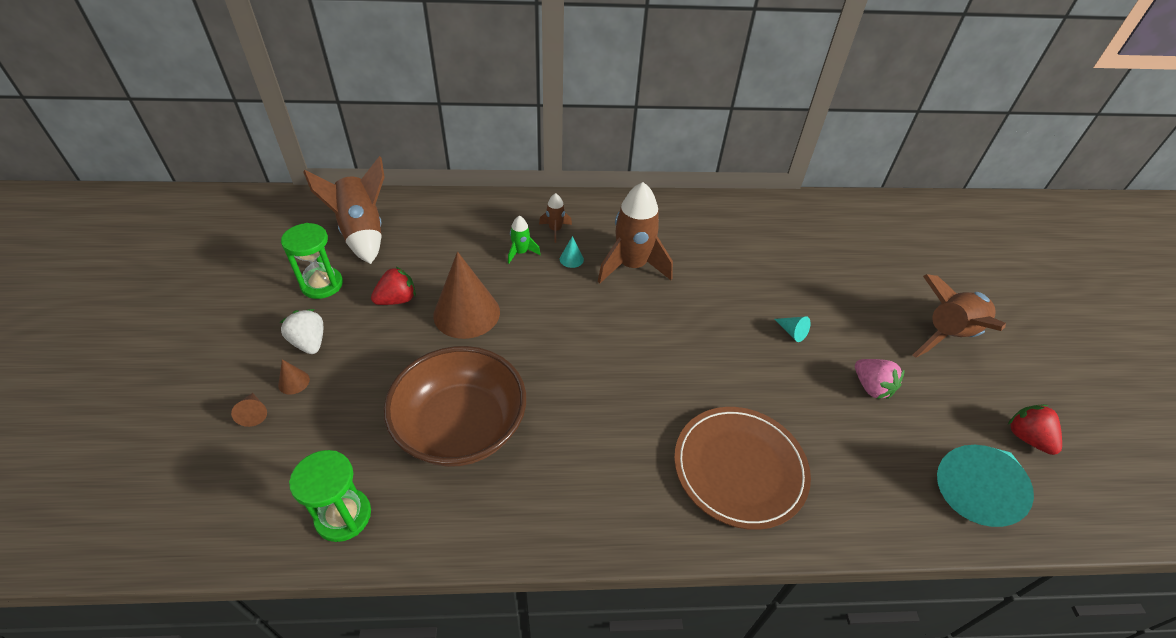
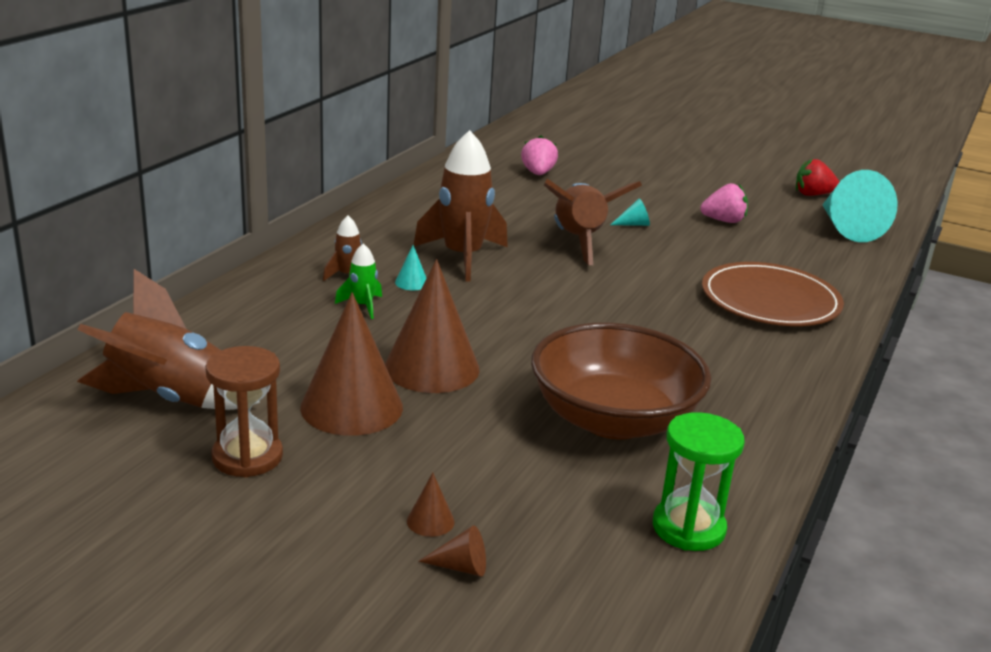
camera: 60 degrees left, 20 degrees down
(309, 342) = (363, 492): white strawberry -> none
(322, 284) = (247, 457): green hourglass -> brown hourglass
(397, 300) = (351, 407): red strawberry -> brown cone
(820, 246) = (538, 173): none -> pink strawberry
(947, 335) = (693, 175): brown rocket -> brown rocket (579, 242)

